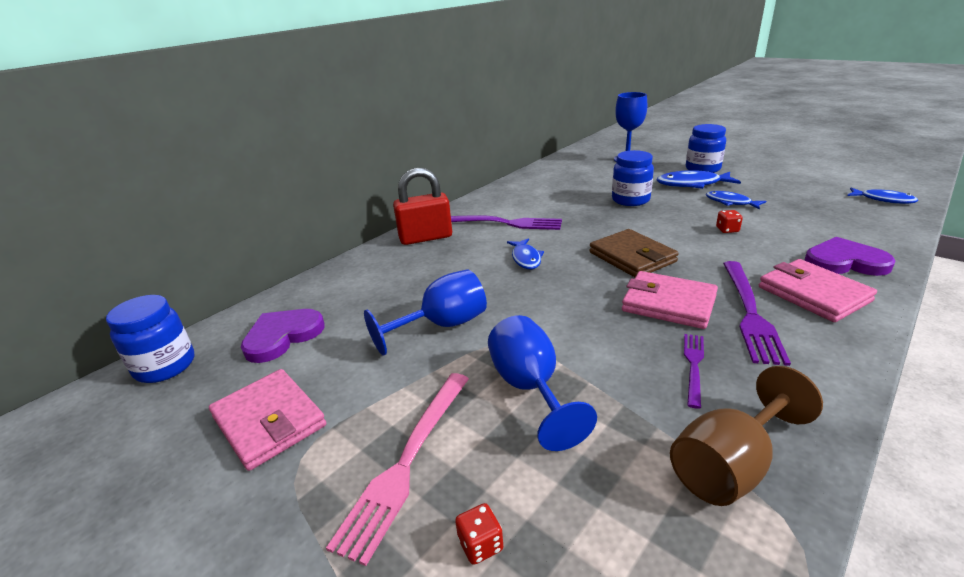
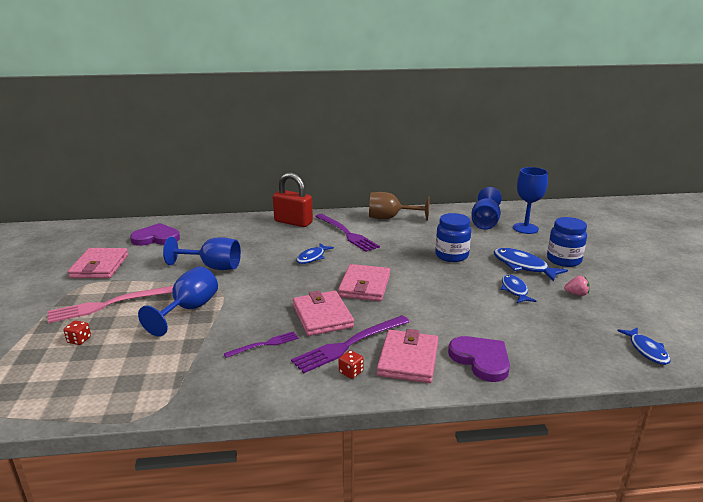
camera: 40 degrees right, 5 degrees down
(165, 366) = (108, 228): blue jar -> none
(590, 166) = (485, 222): none -> blue goblet
(632, 257) = (364, 286): brown wallet -> pink wallet
(727, 230) = (461, 303): red dice -> red dice (351, 372)
(729, 465) = (189, 380): brown goblet -> brown goblet (390, 218)
(765, 186) = (576, 294): none -> pink strawberry

